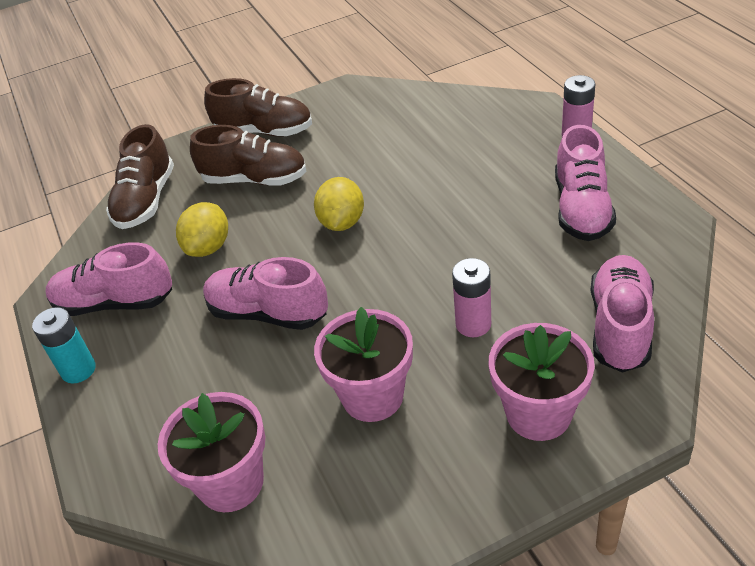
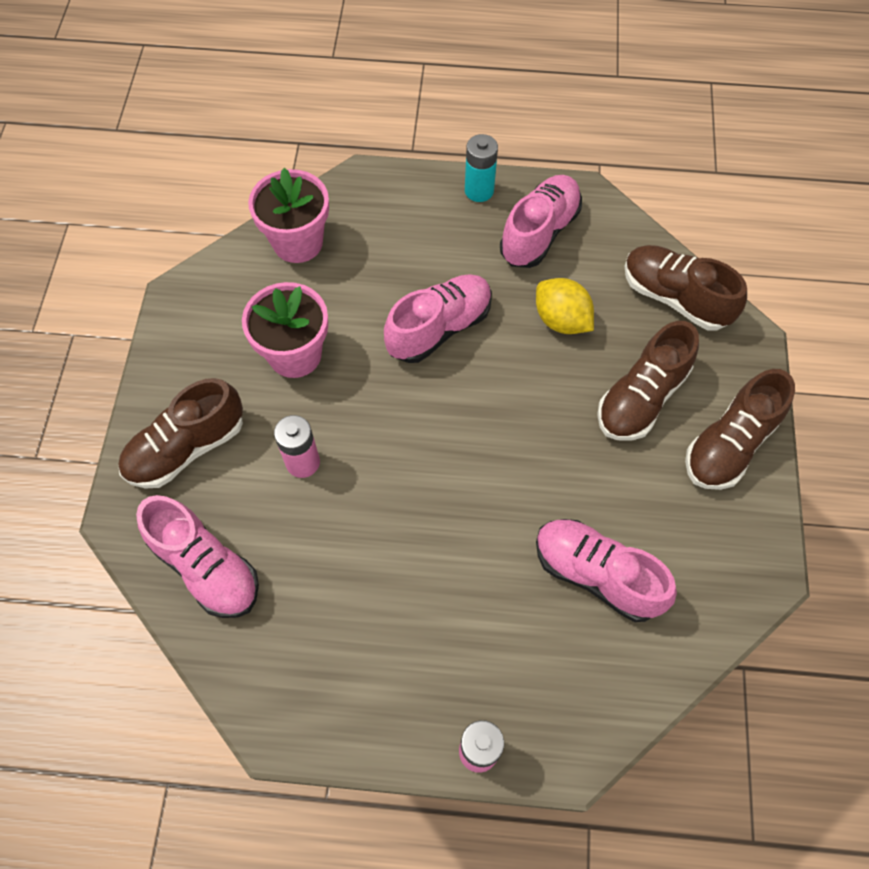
camera: 115 degrees right, 20 degrees up
(342, 222) = (512, 437): yellow lemon -> none
(538, 413) = (186, 448): pink flower pot -> brown shoe
(581, 209) = (361, 656): pink shoe -> pink shoe (596, 574)

